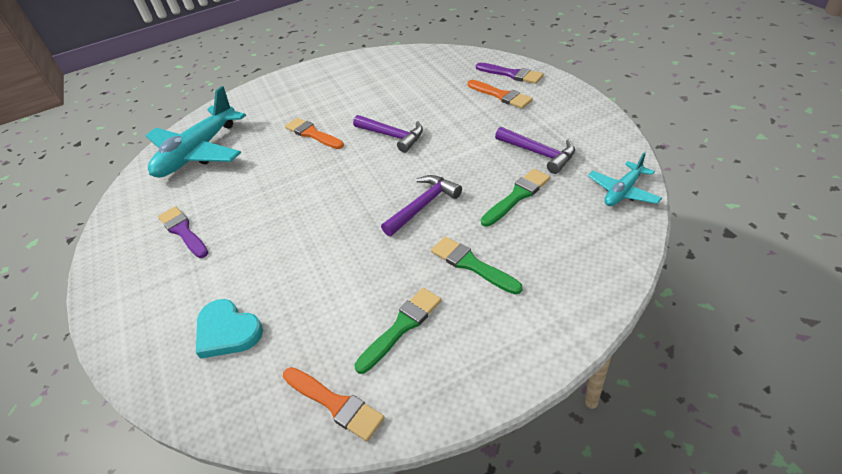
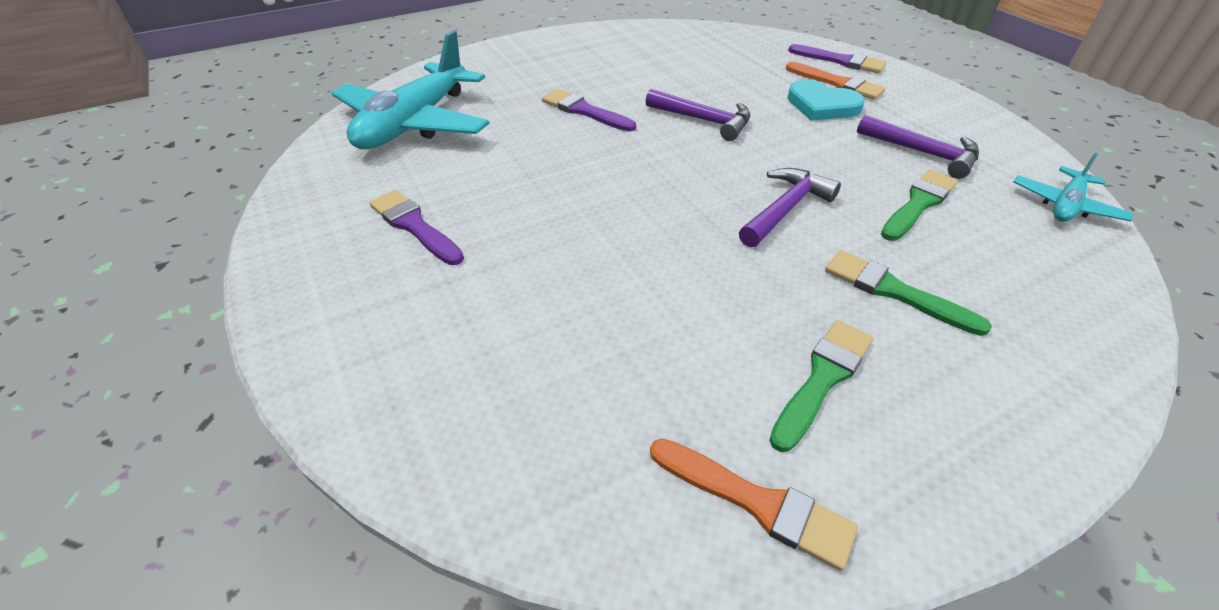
camera: 10 degrees left, 0 degrees up
(227, 331) = (528, 378): turquoise heart -> turquoise heart (822, 105)
(312, 134) = (584, 111): orange brush -> purple brush

